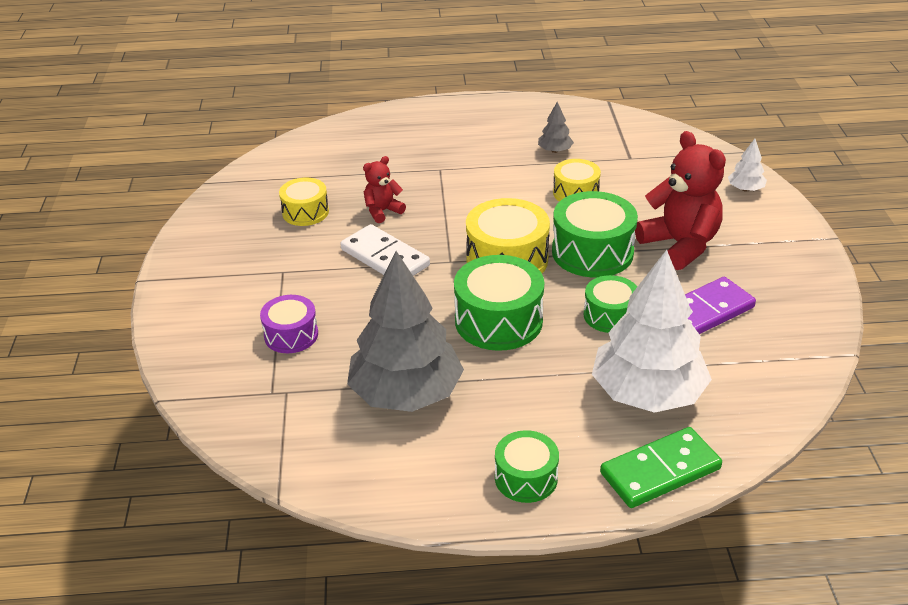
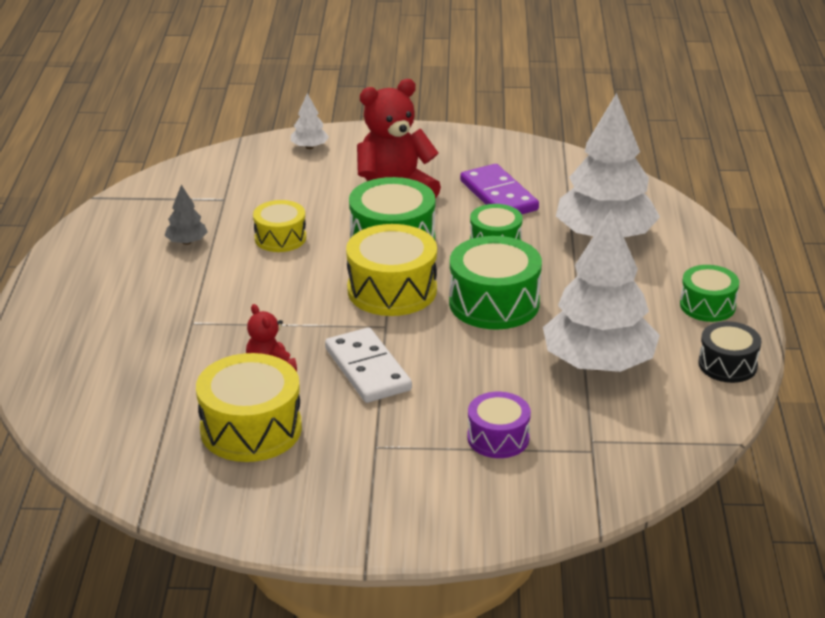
camera: 85 degrees left, 5 degrees down
(305, 212) = (251, 429): yellow drum -> yellow drum, size x1.65
(385, 257) = (367, 369): white domino -> white domino turned 75 degrees counterclockwise
(406, 393) = (598, 363): grey tree -> white tree
(413, 492) = (727, 365): none -> black drum
(660, 471) = (696, 243): green domino -> none

